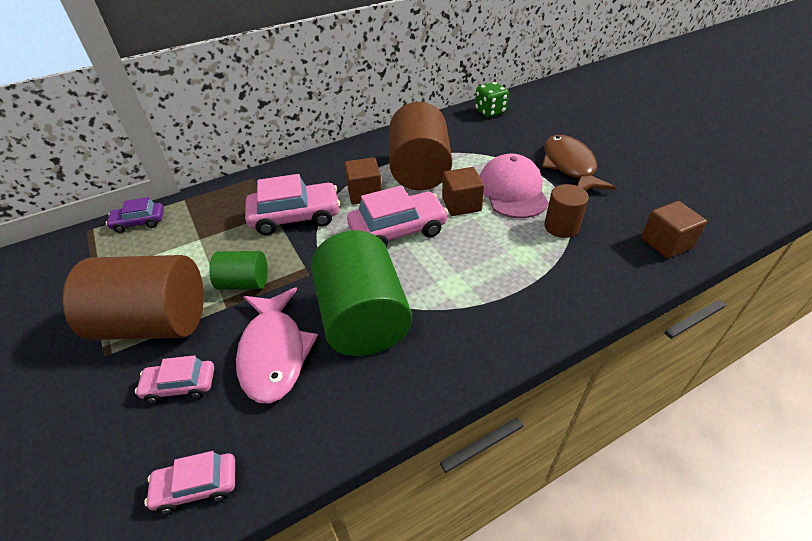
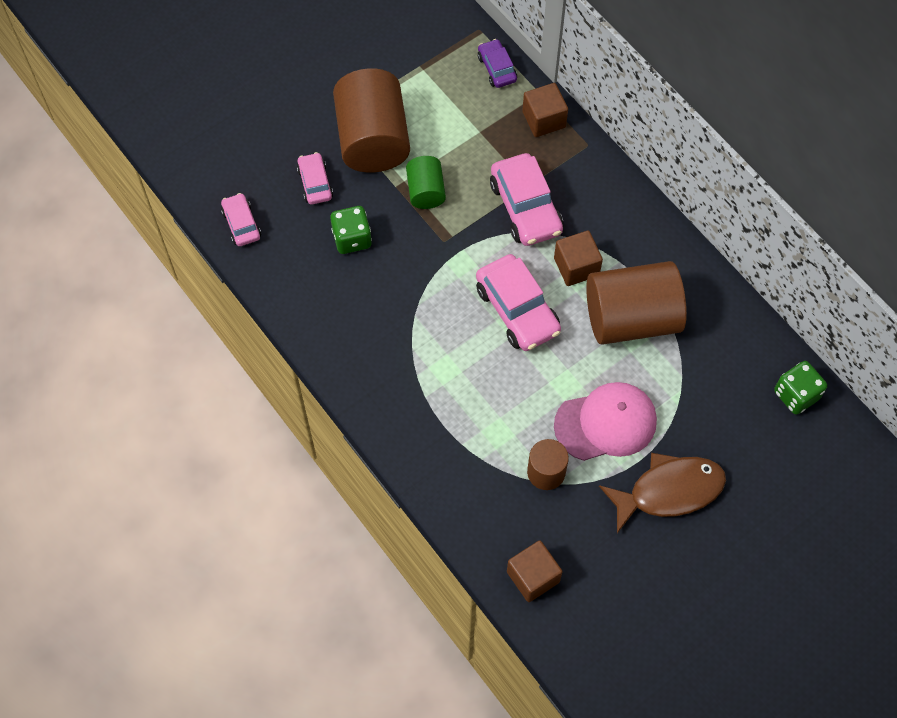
camera: 80 degrees right, 20 degrees up
(274, 352) = (352, 238): pink fish -> green dice
(363, 318) = (395, 298): green cylinder -> none
(461, 204) = (571, 369): brown cube -> brown cube (544, 119)

